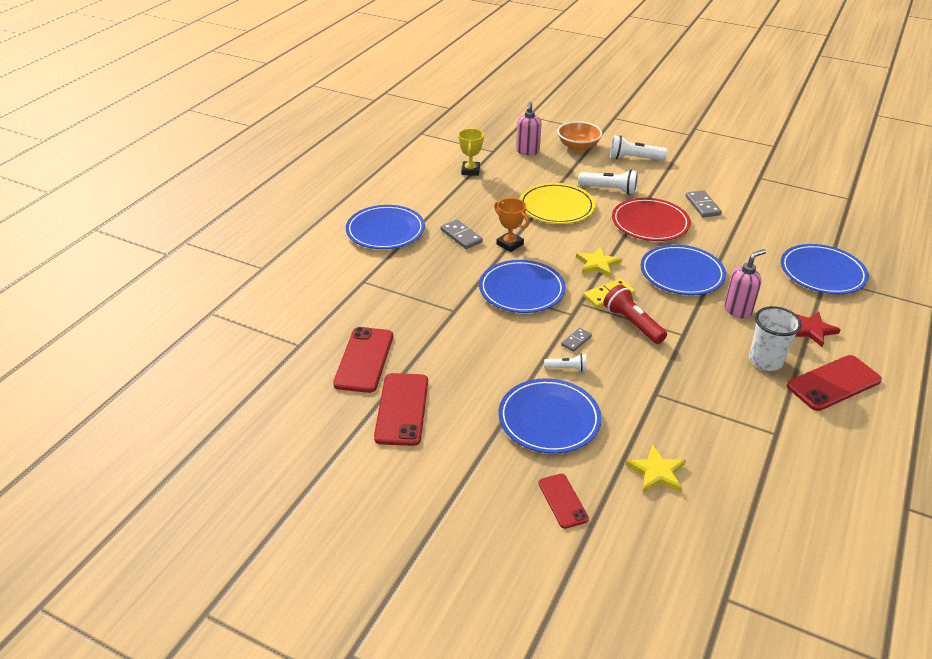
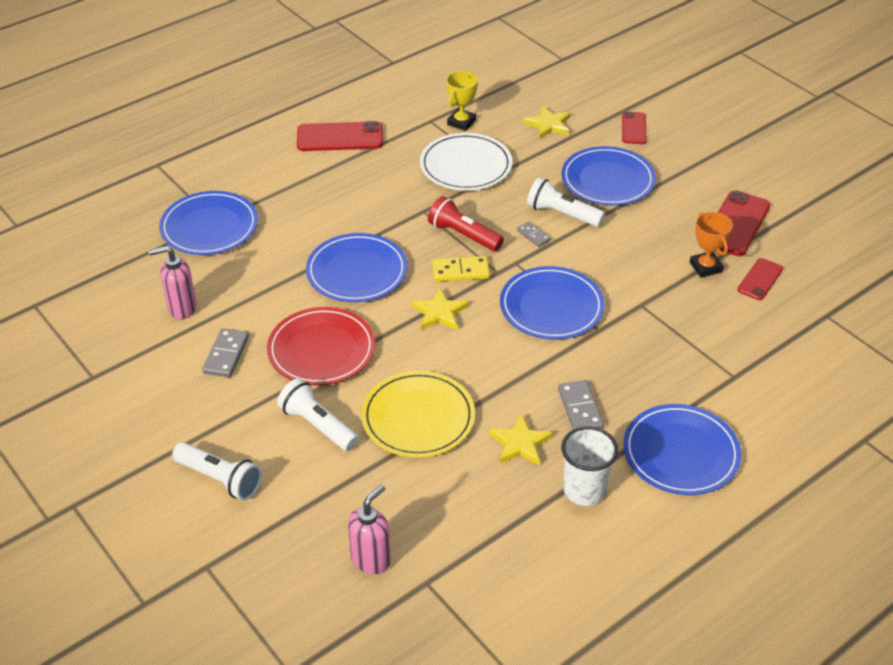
camera: 155 degrees left, 5 degrees up
(364, 360) = (760, 279): red phone -> red phone, size x0.60
(470, 171) = (495, 542): yellow trophy -> yellow trophy (461, 122)
(486, 211) = (520, 443): none -> yellow star
(510, 244) = (524, 375): orange trophy -> orange trophy (705, 267)
(567, 368) = (562, 214): white flashlight -> white flashlight, size x1.79
(576, 341) = (533, 235): grey domino -> grey domino turned 75 degrees clockwise
(578, 146) = (278, 542): orange bowl -> none
(632, 323) = (463, 235): red flashlight -> red flashlight turned 135 degrees clockwise
(691, 390) = (466, 166): none -> white plate
(738, 310) = (345, 217): pink soap dispenser -> pink soap dispenser (181, 308)
(765, 361) = (375, 168): white cup -> white cup (584, 490)
(811, 330) = (299, 180): red star -> none

